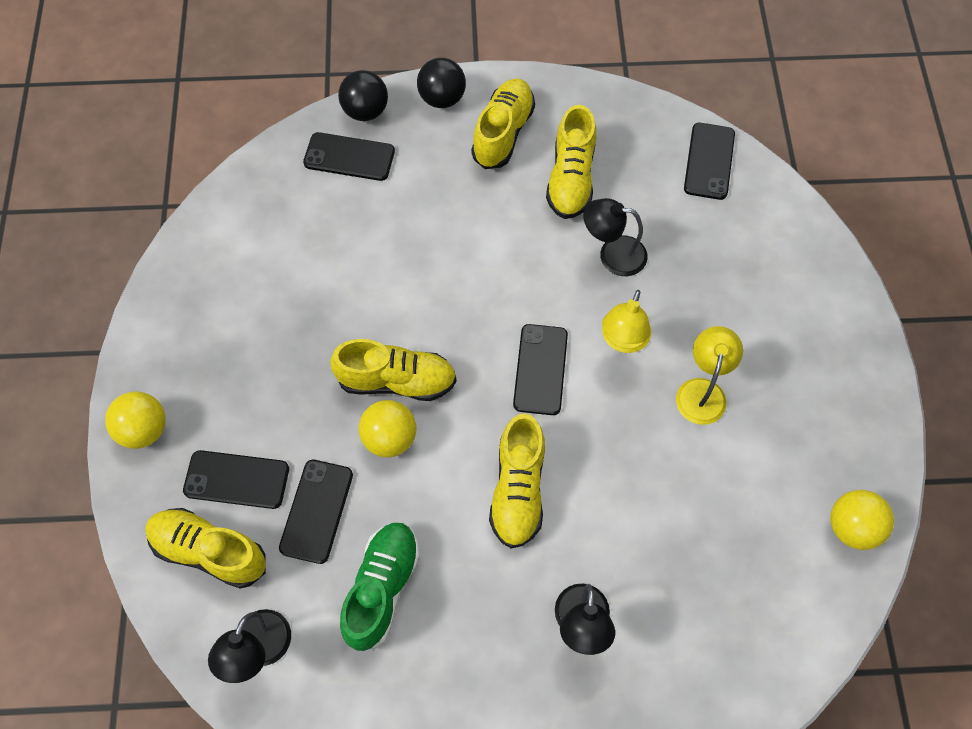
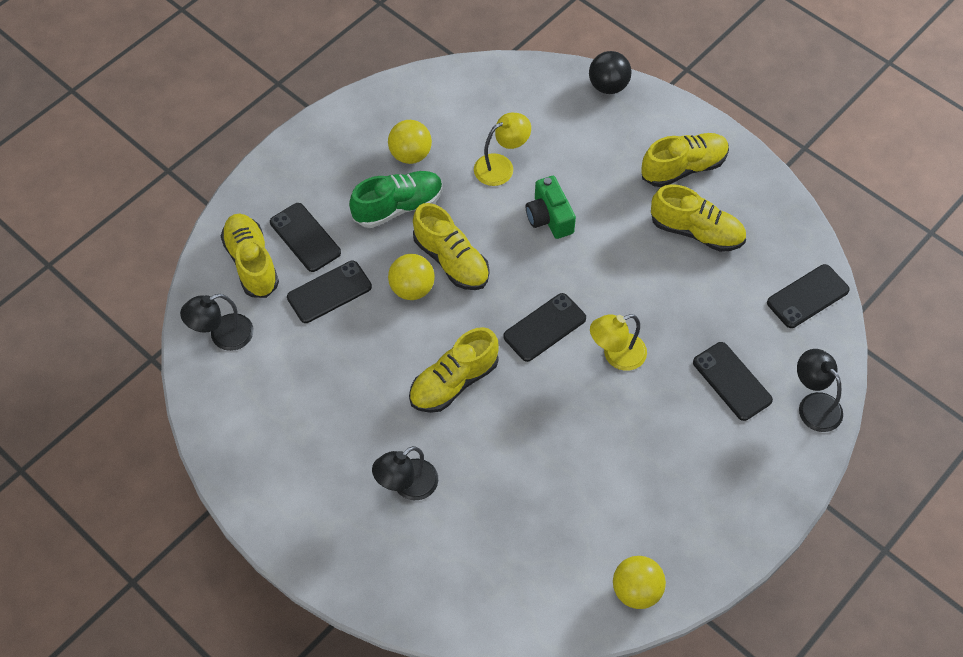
camera: 45 degrees right, 5 degrees down
(144, 430) = (285, 168): yellow ball -> yellow ball (410, 154)
(349, 157) = (567, 106): black phone -> black phone (732, 381)
(382, 588) = (319, 364): green shoe -> green shoe (398, 207)
(439, 268) = (549, 217): none -> green camera
(442, 98) = (667, 115): black ball -> none
(571, 179) = (696, 231): yellow shoe -> yellow shoe turned 120 degrees counterclockwise
(612, 254) = (670, 299): black lamp -> black lamp (813, 405)
(702, 391) = (633, 428): yellow lamp -> yellow lamp (501, 166)

